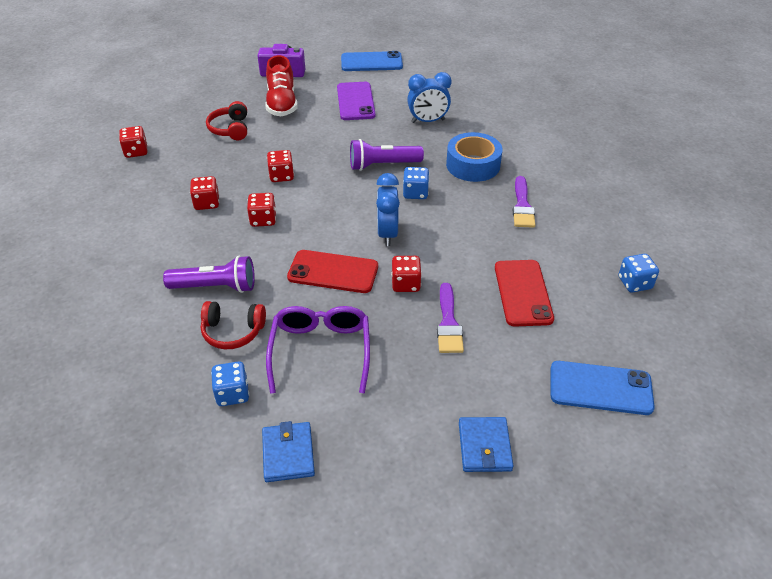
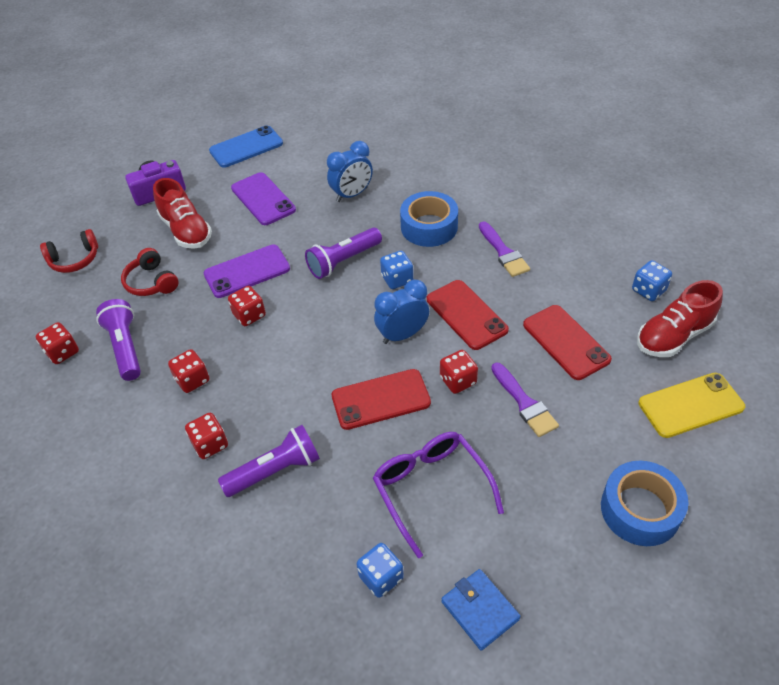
camera: 25 degrees left, 5 degrees up
(179, 164) = (125, 347): none -> purple flashlight
(233, 331) = (330, 511): red headphones -> red headphones (74, 259)
(263, 220) = (267, 373): red dice -> red dice (210, 444)
(304, 146) = (247, 271): none -> purple phone
(387, 234) = (402, 335): blue clock -> blue clock turned 90 degrees clockwise
(452, 239) = (466, 314): none -> red phone
(484, 446) = (640, 509): blue wallet -> blue tape
(600, 388) = (690, 405): blue phone -> yellow phone
(629, 328) = (673, 336): none -> red shoe

